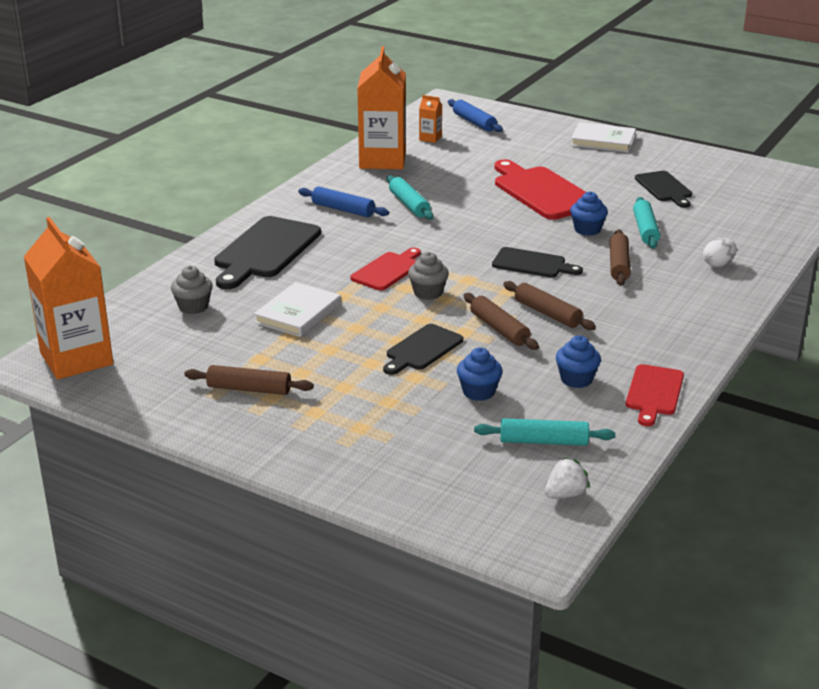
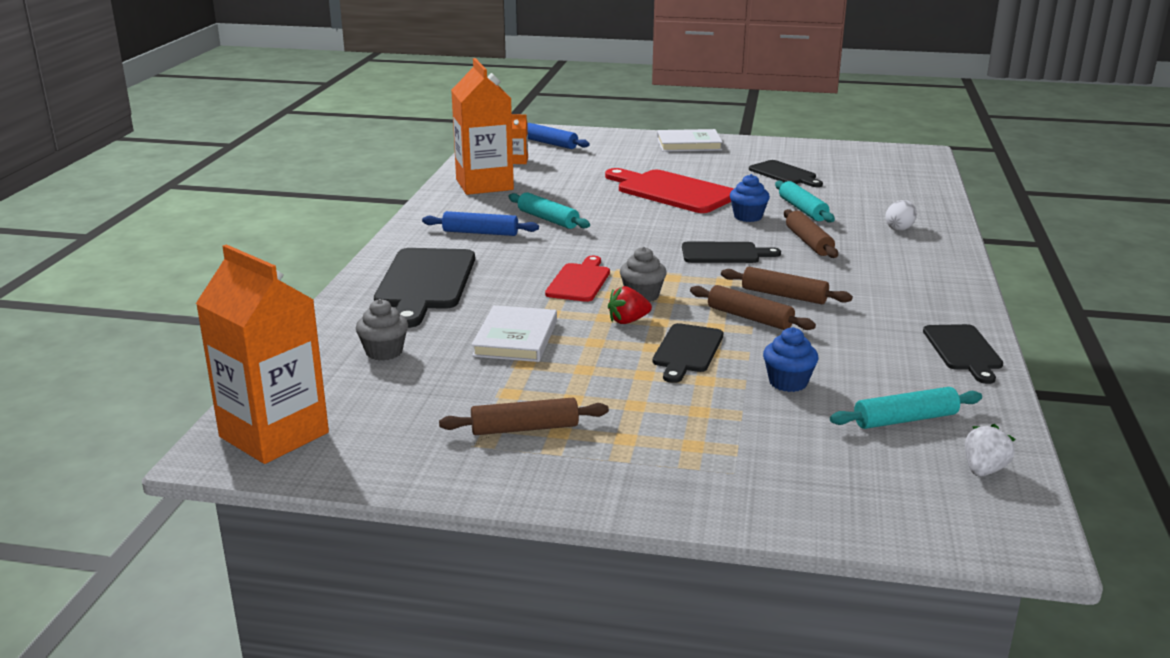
camera: 20 degrees left, 5 degrees down
(397, 314) = (628, 321): none -> red strawberry
(576, 379) = (875, 352): blue cupcake -> none
(654, 393) = (963, 350): red cutting board -> black cutting board

